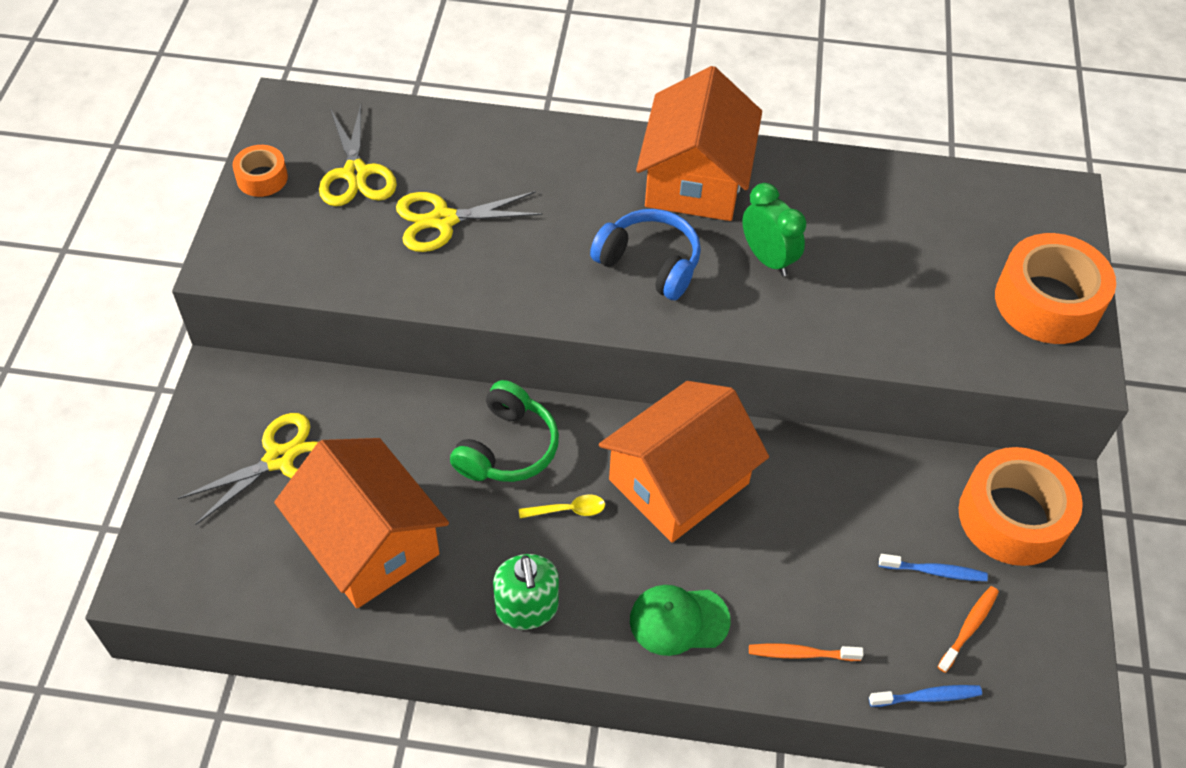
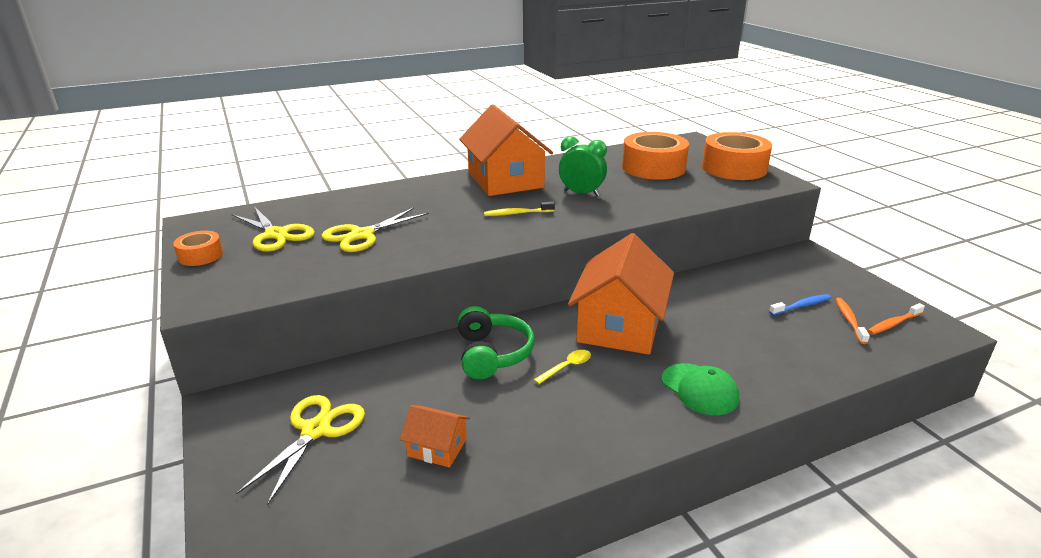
camera: 30 degrees left, 25 degrees down
(368, 542) = (437, 448): orange house -> orange house, size x0.45
(527, 608) = (595, 430): green soap dispenser -> none
(649, 263) = (517, 213): blue headphones -> yellow toothbrush
(679, 620) = (699, 389): green cap -> green cap turned 90 degrees counterclockwise
(801, 653) = (786, 371): orange toothbrush -> orange toothbrush (893, 324)
(927, 697) = (874, 358): blue toothbrush -> none
(1012, 517) = (805, 271): orange tape -> orange tape (653, 167)

